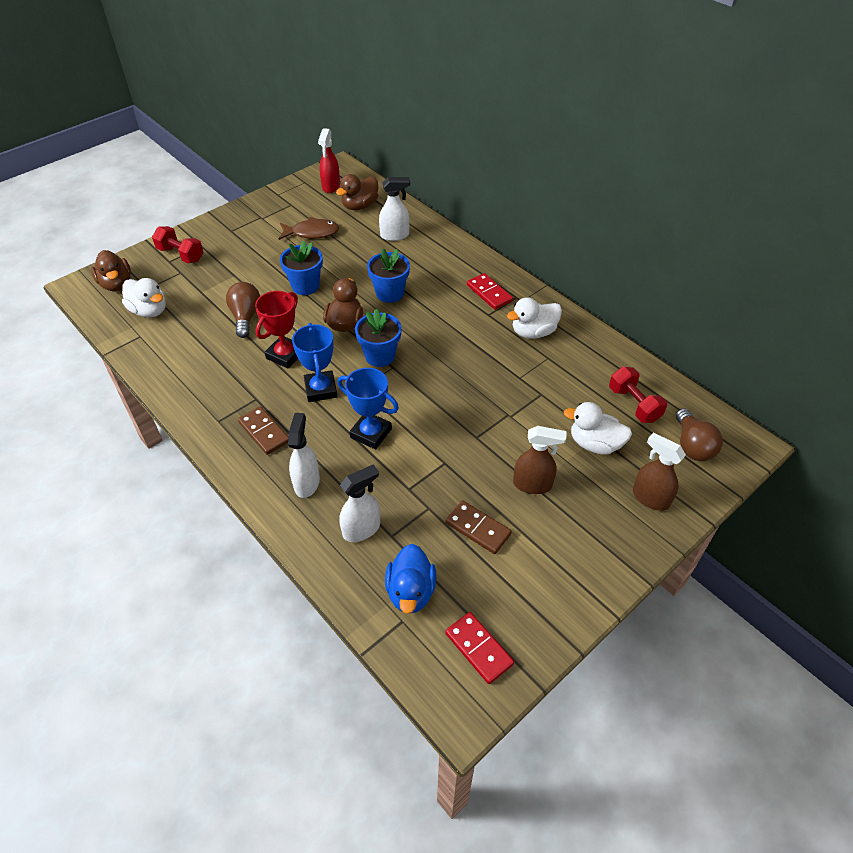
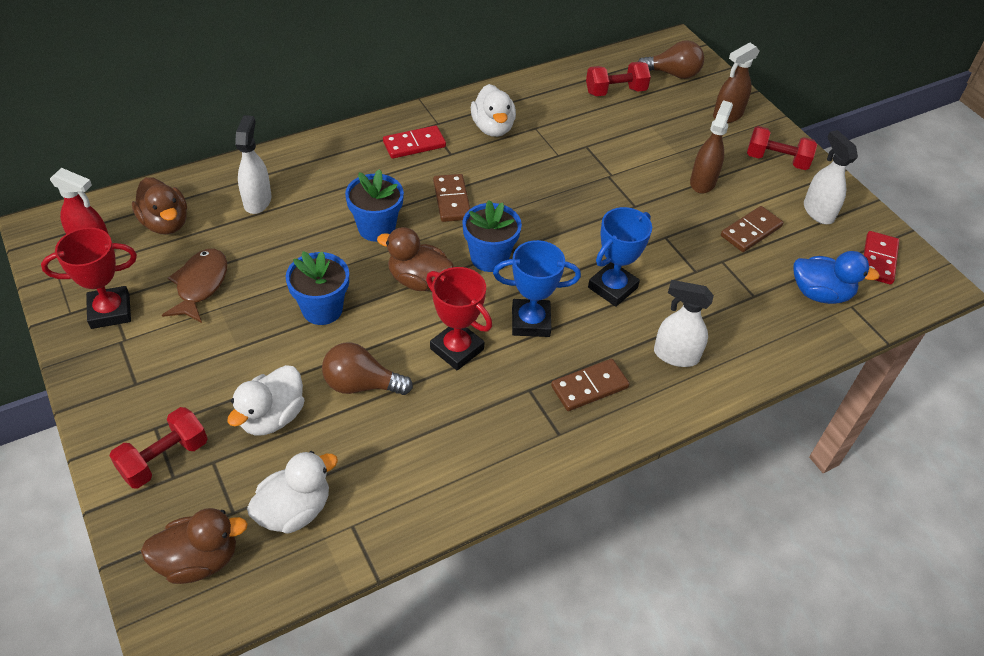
camera: 80 degrees left, 0 degrees up
(282, 207) = (110, 311): none -> red trophy
(362, 529) = (744, 318): white spray bottle -> white spray bottle (818, 212)
(435, 325) = (452, 200): none -> brown domino
(479, 648) = (878, 260): red domino -> red domino turned 45 degrees counterclockwise
(594, 444) = (659, 129): white duck -> white duck (272, 417)
(598, 547) = (776, 160): none -> red dumbbell

